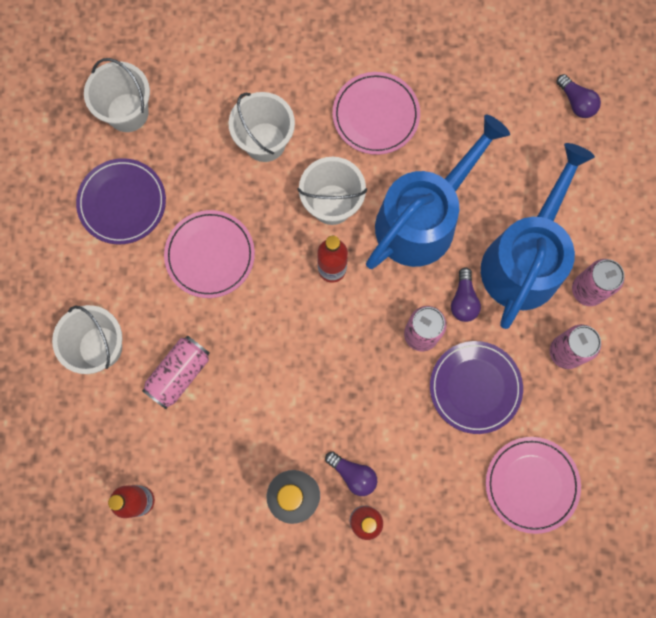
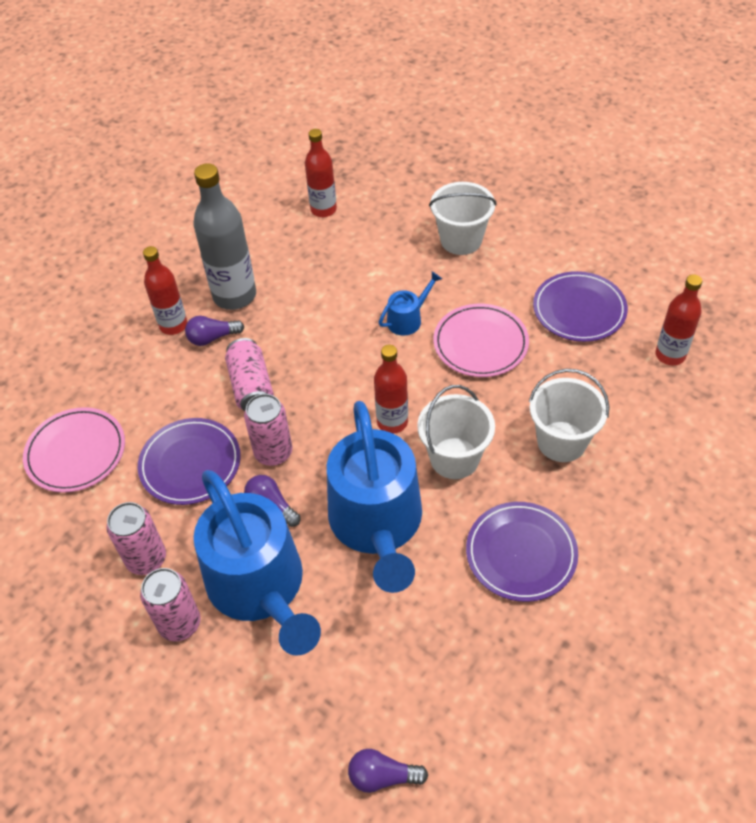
camera: 130 degrees right, 25 degrees down
(127, 112) = (670, 355): white bucket -> red bottle
(179, 374) = (396, 274): pink can -> pink can (251, 387)
(223, 328) = (407, 319): none -> blue watering can
(376, 115) = (521, 553): pink plate -> purple plate

